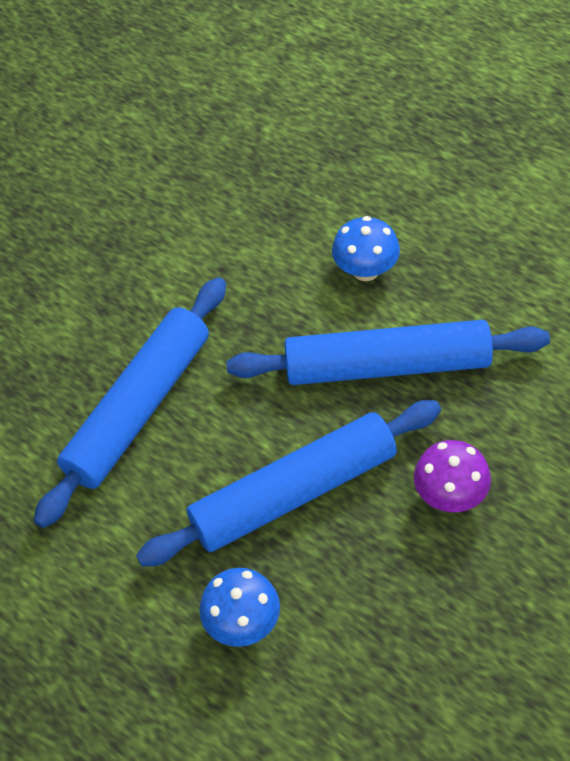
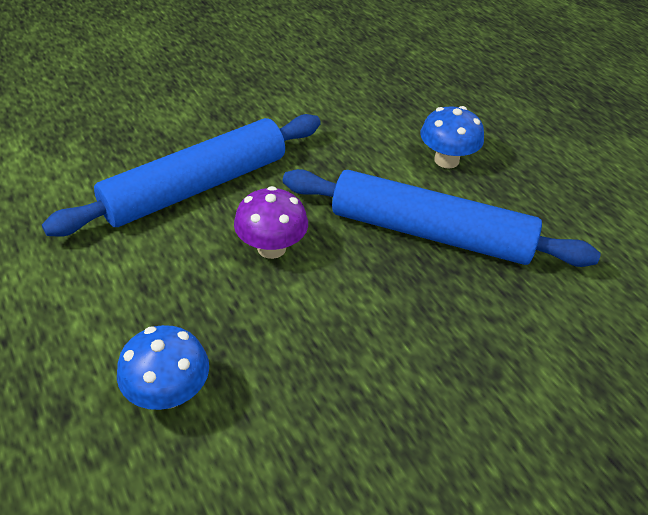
camera: 15 degrees right, 10 degrees down
(294, 493) = (288, 300): blue rolling pin -> none
(450, 495) = (439, 361): purple mushroom -> purple mushroom (271, 248)

